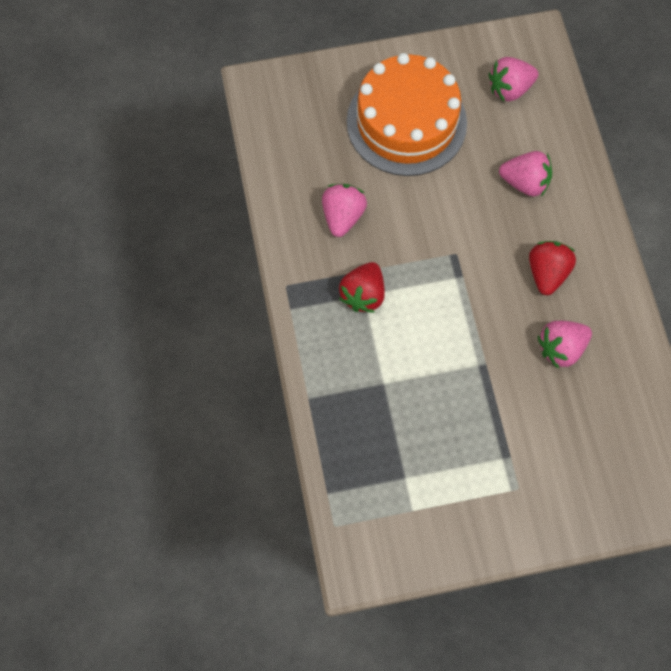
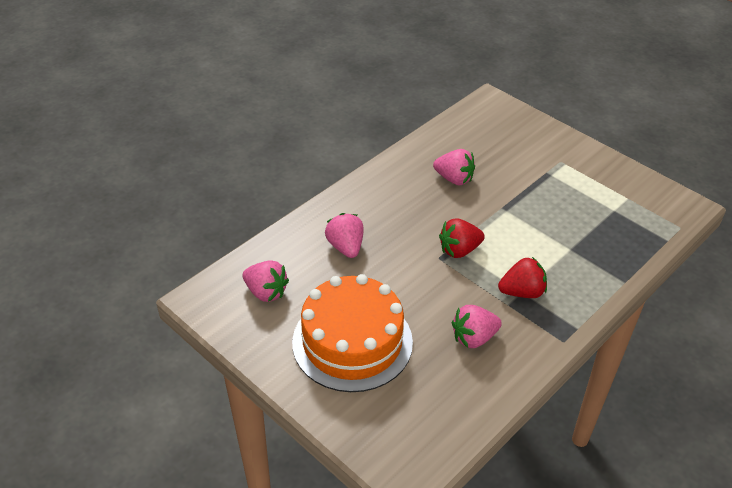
camera: 125 degrees left, 25 degrees down
(547, 273) = (407, 206): red strawberry -> red strawberry (459, 250)

